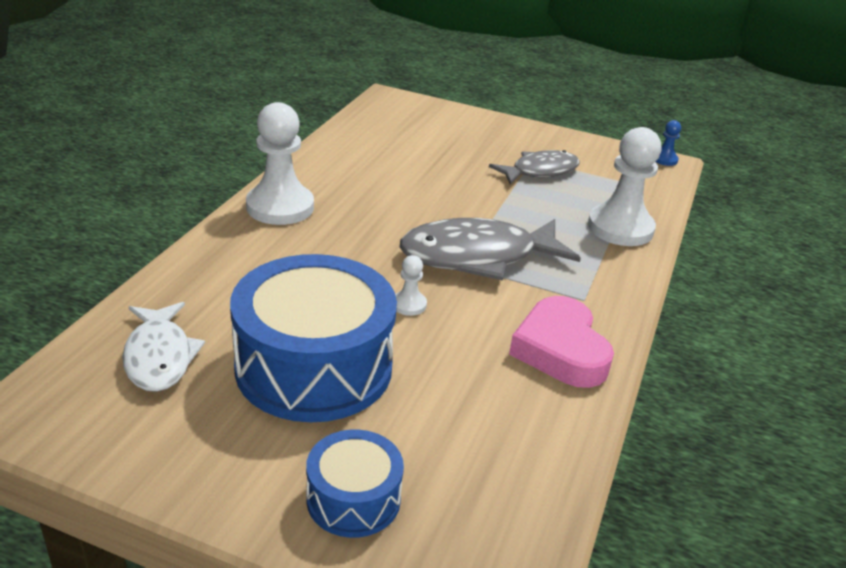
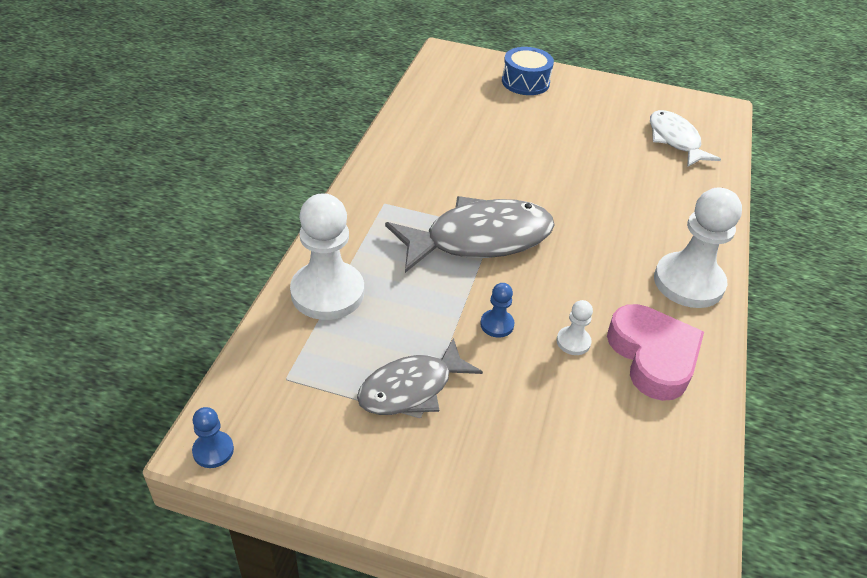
camera: 175 degrees right, 10 degrees up
(314, 366) = (577, 140): blue drum -> none
(409, 305) = (528, 187): white pawn -> white pawn (573, 342)
(471, 196) = (497, 324): none -> blue pawn
(560, 350) = (409, 161): pink heart -> pink heart (653, 356)

